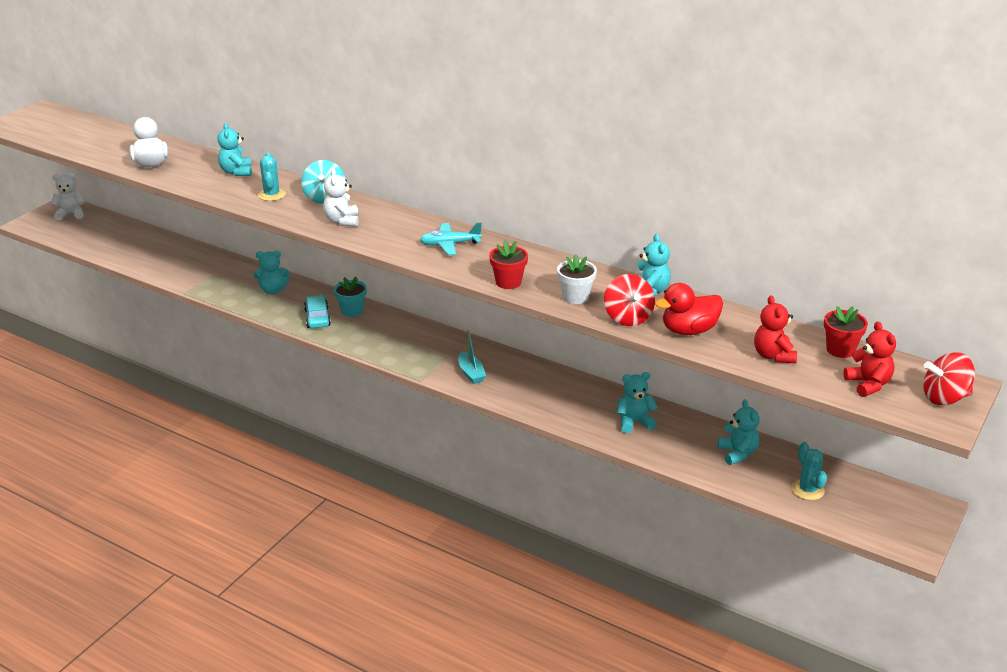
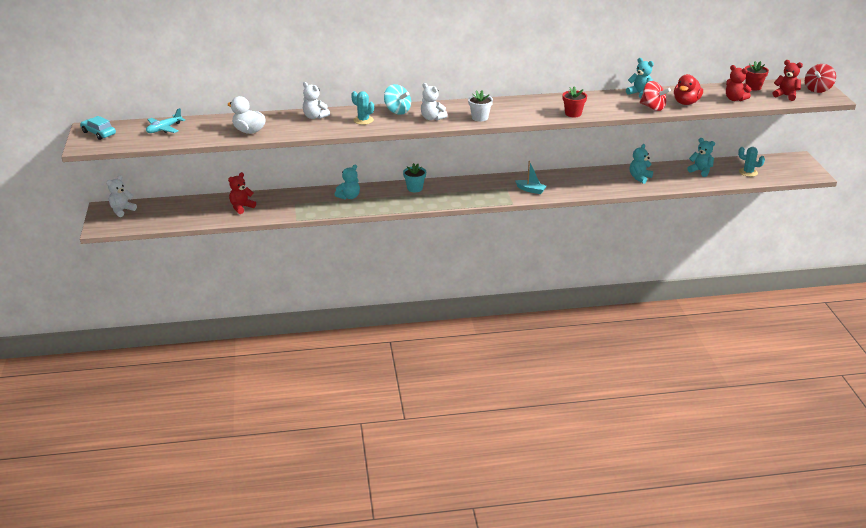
camera: 40 degrees left, 0 degrees up
(163, 256) = (241, 207): none -> red teddy bear
(236, 172) = (315, 117): turquoise teddy bear -> white teddy bear
(317, 318) = (402, 199): turquoise car -> turquoise car (99, 133)
(450, 244) = (511, 108): turquoise plane -> turquoise plane (164, 129)
(575, 297) = (614, 108): white flower pot -> white flower pot (480, 118)

